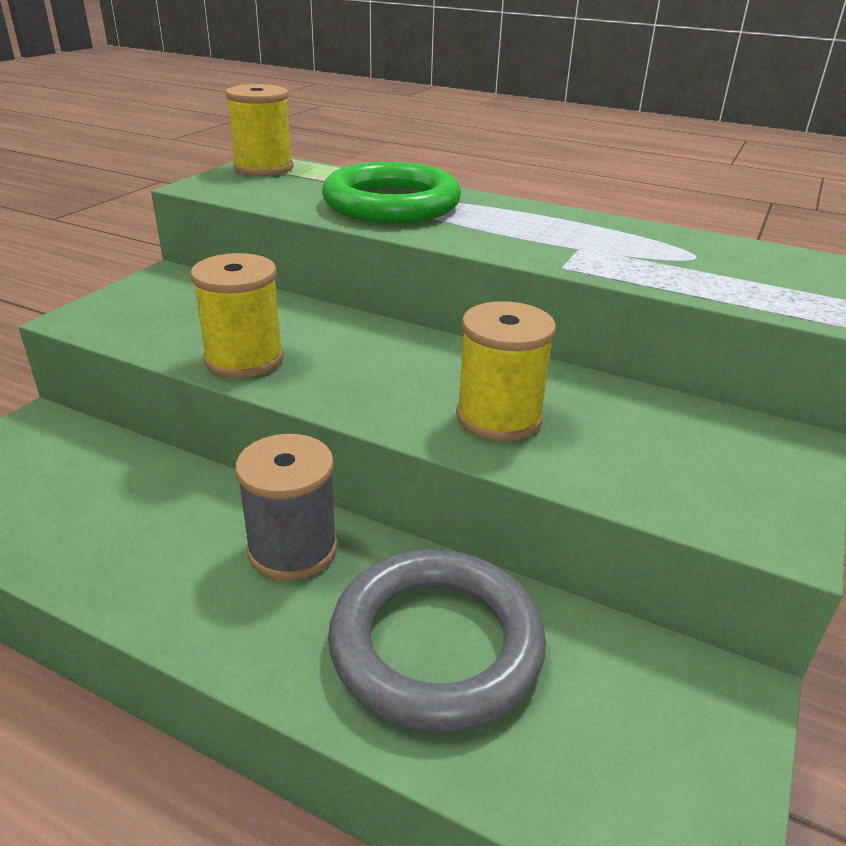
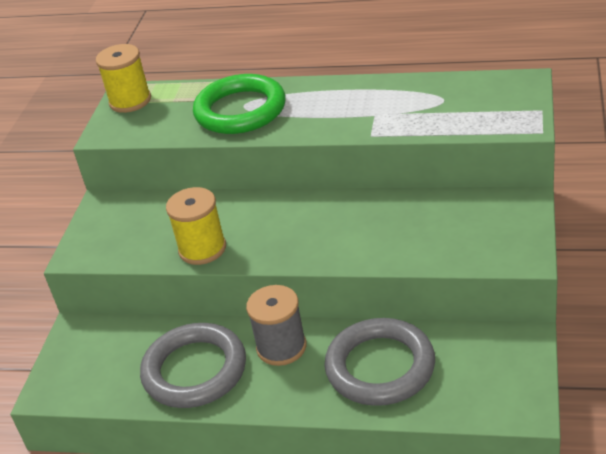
camera: 10 degrees left, 5 degrees up
(139, 538) = (195, 370): none -> grey ring
(499, 417) = (367, 238): yellow spool -> none

